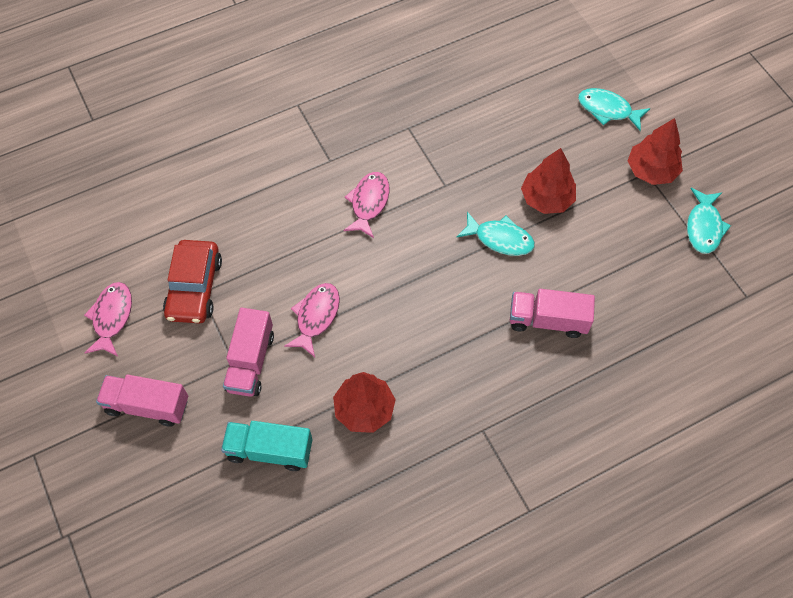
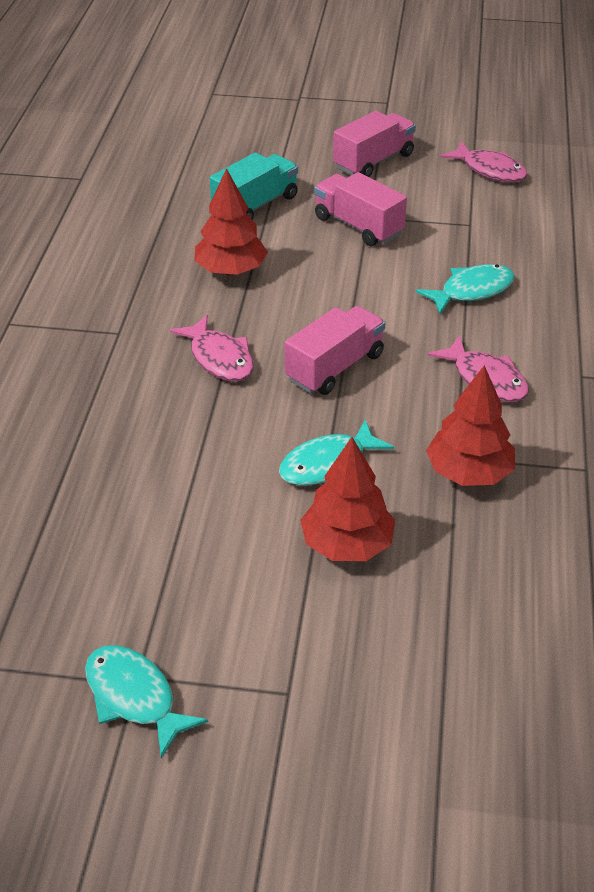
camera: 125 degrees right, 20 degrees down
(194, 288) = (479, 223): red car -> none
(316, 317) = (367, 281): pink fish -> pink fish (219, 358)
(547, 320) = (178, 445): pink truck -> pink truck (335, 367)
(607, 110) = (450, 725): turquoise fish -> turquoise fish (472, 291)
(651, 171) = (286, 701): red tree -> red tree (469, 472)

